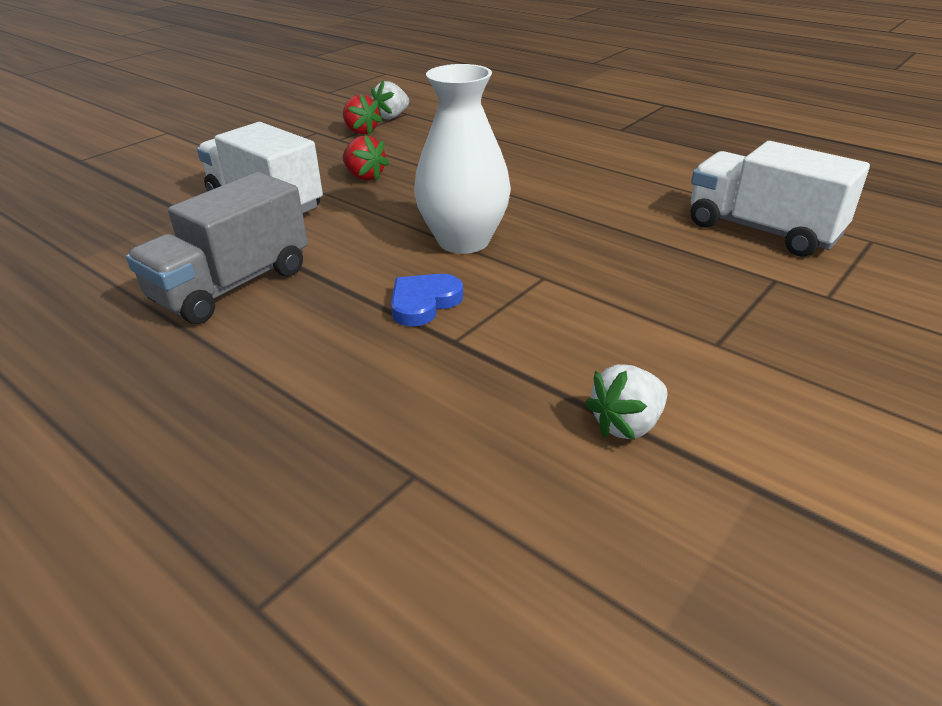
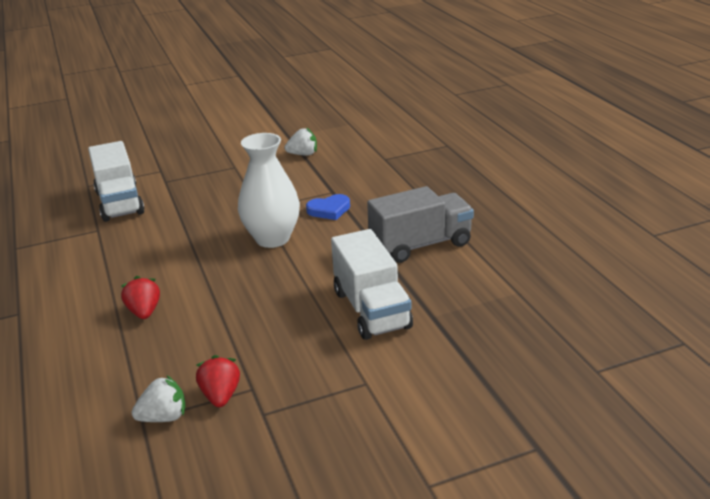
camera: 150 degrees left, 5 degrees down
(364, 176) = (277, 318): red strawberry -> red strawberry (144, 312)

